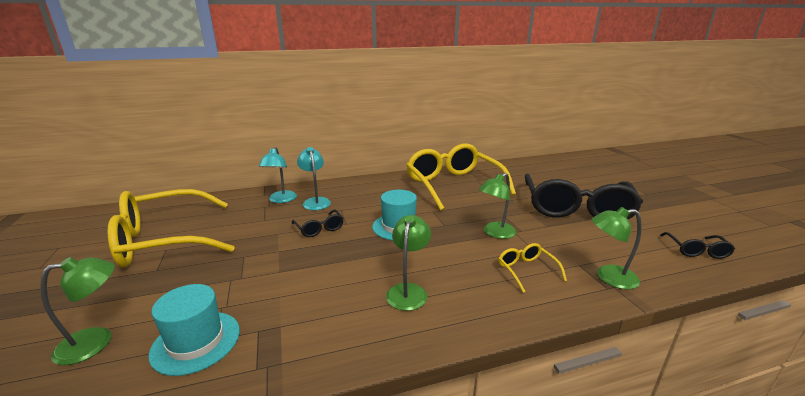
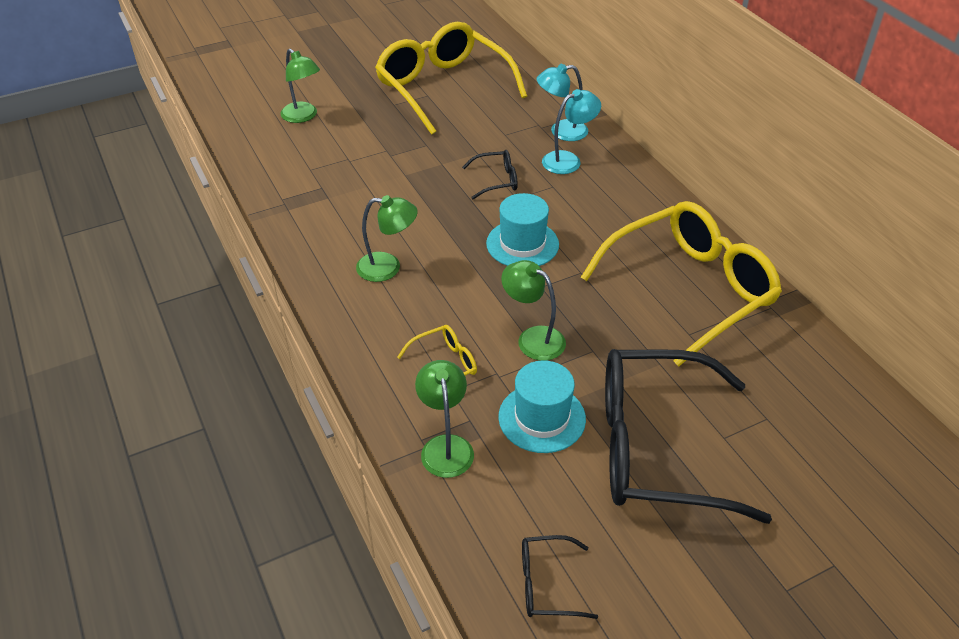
camera: 80 degrees right, 20 degrees up
(196, 342) = (306, 161): turquoise hat -> turquoise hat (542, 418)
(319, 229) = (497, 180): black glasses -> black glasses turned 150 degrees counterclockwise

